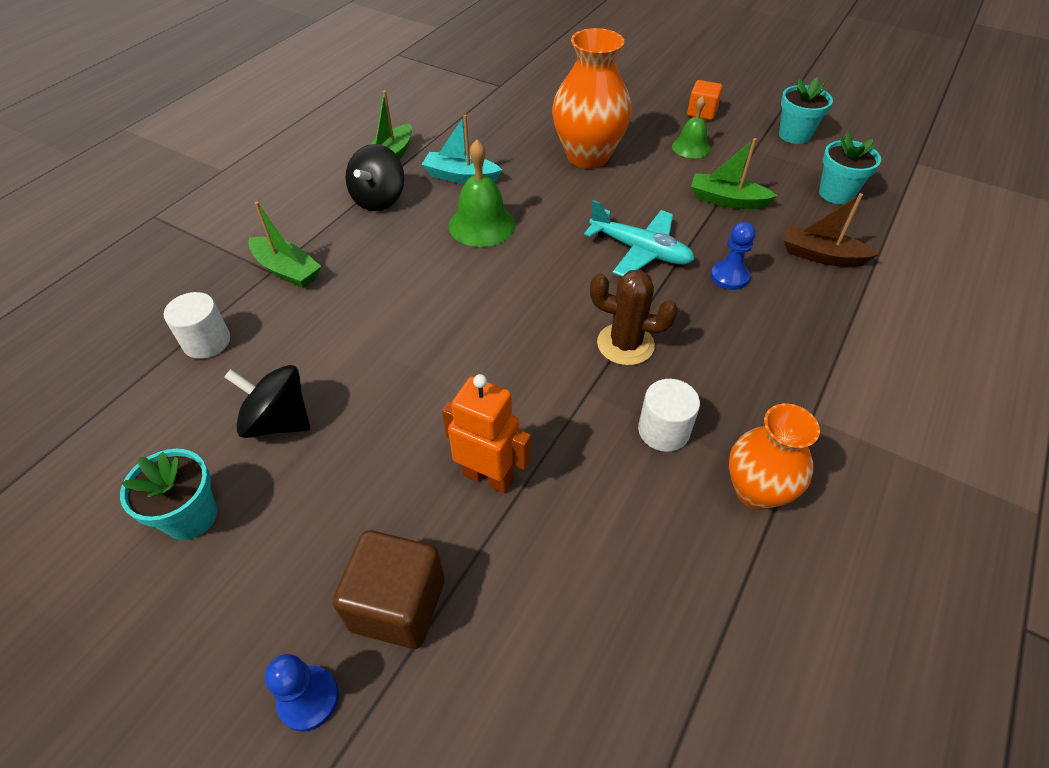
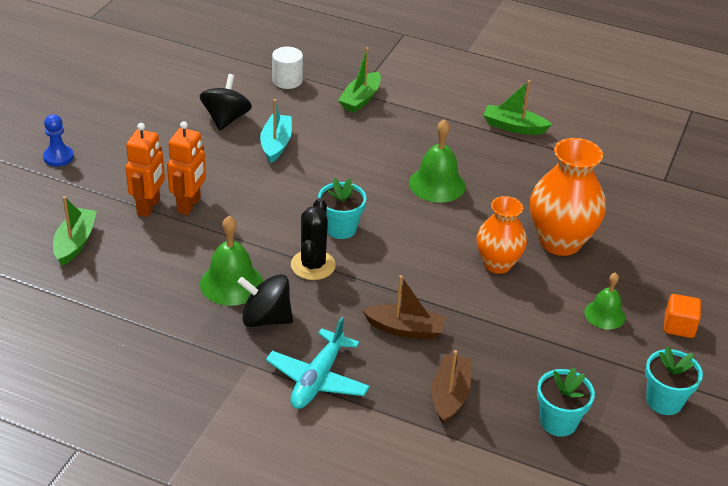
camera: 80 degrees right, 10 degrees down
(191, 516) = (159, 102): turquoise flower pot -> turquoise flower pot (340, 228)
(379, 199) = (454, 128): black spinning top -> black spinning top (266, 318)
(398, 604) = (106, 179): brown cube -> none
(461, 177) = (500, 168): turquoise boat -> turquoise boat (276, 144)
(485, 534) = (149, 207): none -> orange robot
(625, 344) = (313, 265): brown cactus -> black cactus
(640, 251) = (427, 275): turquoise plane -> turquoise plane (318, 379)
(663, 430) = (231, 283): white cylinder -> green bell
(727, 200) = (519, 335): green boat -> green boat (75, 243)
(729, 276) = (405, 329): blue pawn -> brown boat
(756, 491) = (182, 326): orange vase -> orange vase (497, 264)

